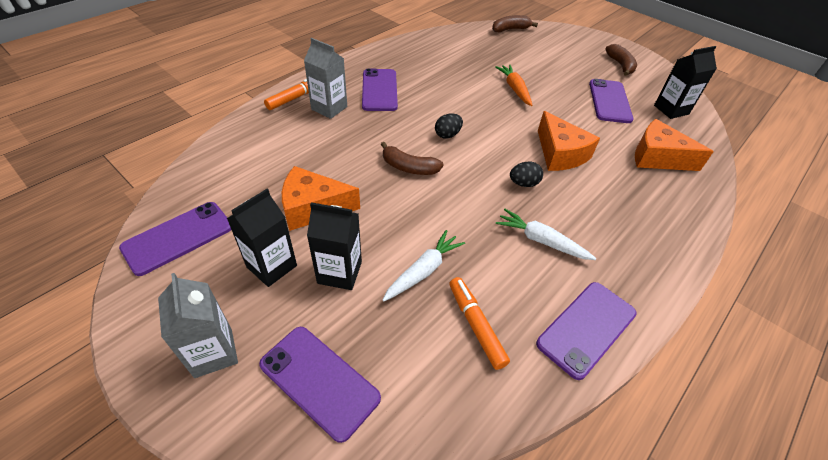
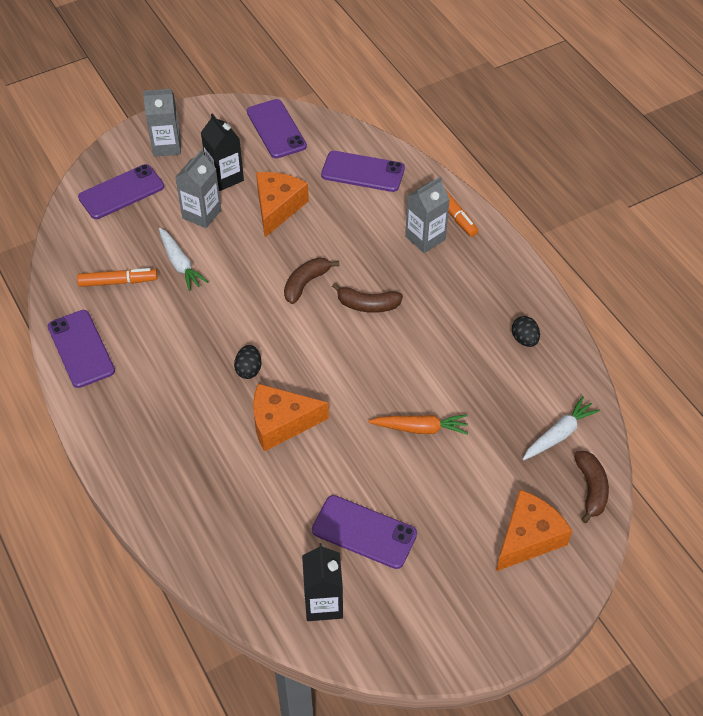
camera: 110 degrees right, 5 degrees up
(339, 272) = (202, 214): black carton -> grey carton
(379, 90) = (450, 288): purple phone -> purple phone (363, 172)
(447, 135) = (347, 329): black egg -> black egg (524, 339)
(541, 241) = (173, 354): white carrot -> white carrot (559, 434)
(620, 65) = (452, 602): brown banana -> brown banana (367, 305)
(657, 157) = (240, 523): orange cheese -> orange cheese (528, 537)

